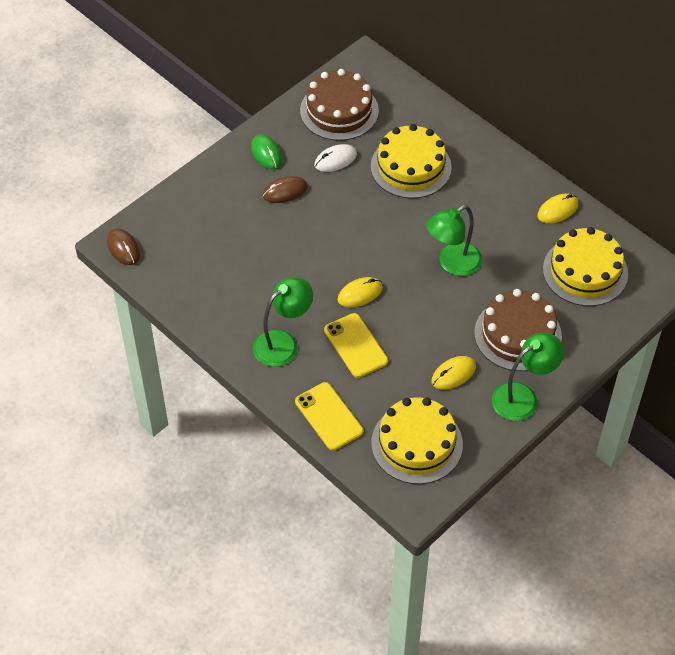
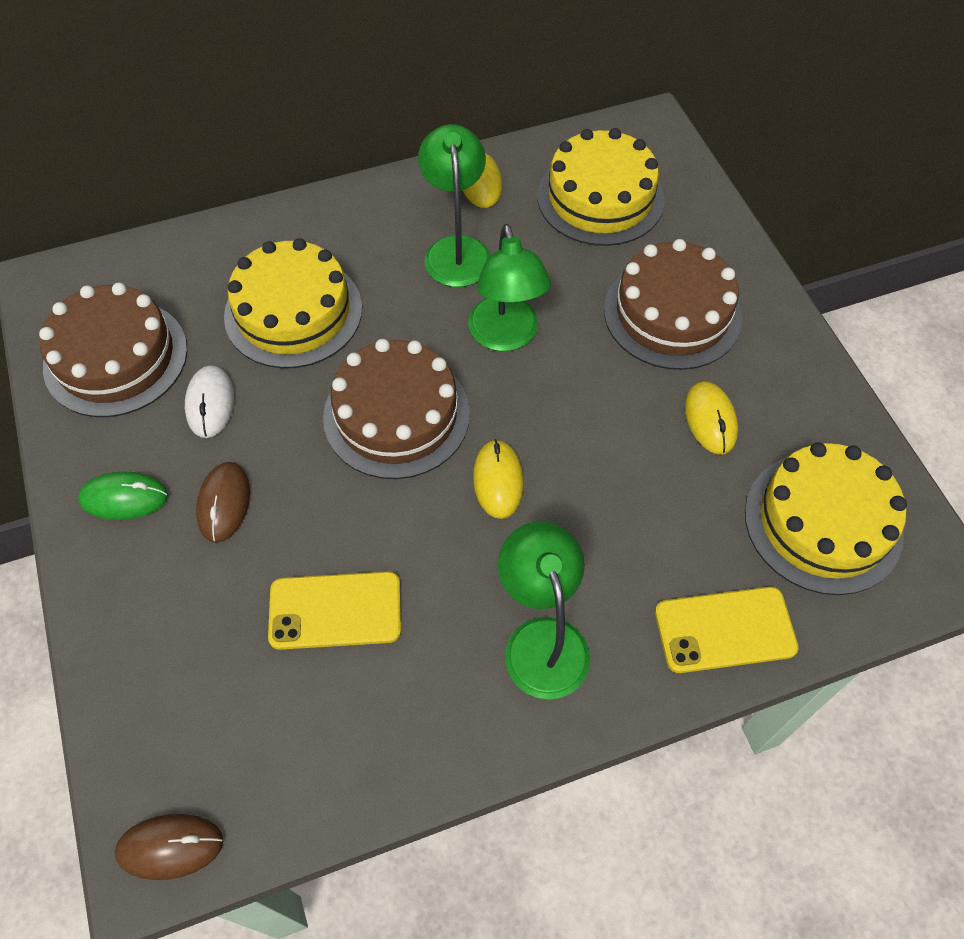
camera: 65 degrees left, 5 degrees up
(356, 345) = (598, 529): yellow phone -> yellow phone (335, 610)
(373, 237) = (396, 415): none -> brown cake
(523, 397) = (785, 353): green lamp -> green lamp (456, 250)

